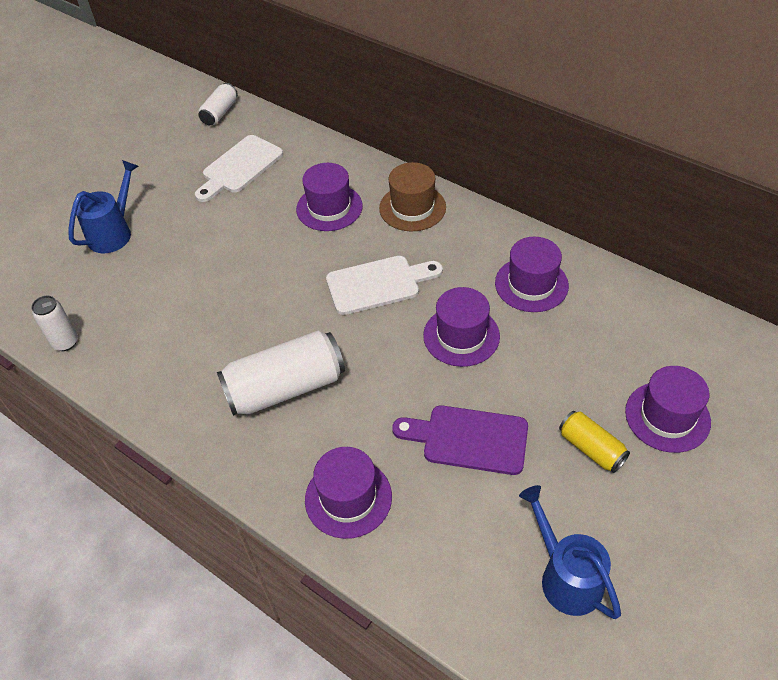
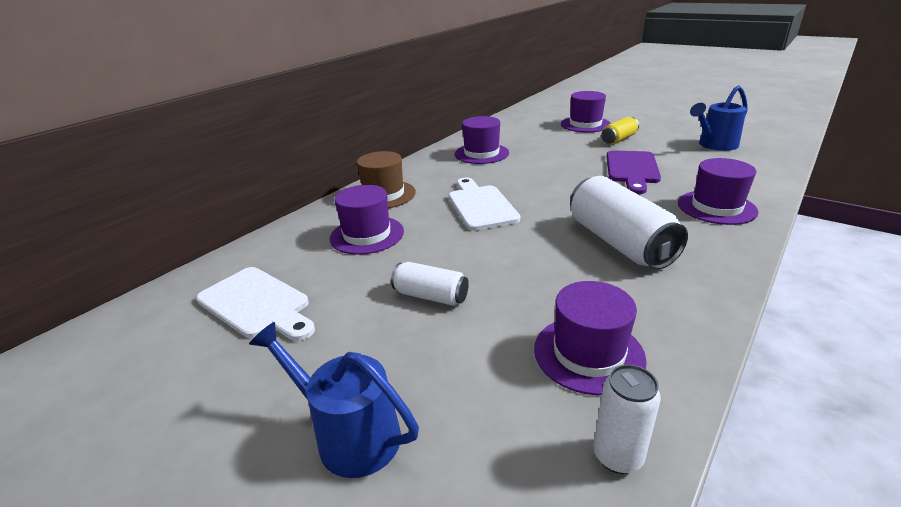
camera: 90 degrees left, 20 degrees down
(220, 113) = (107, 337): white can -> white can (431, 296)
(461, 336) = (536, 173): purple hat -> purple hat (588, 353)

